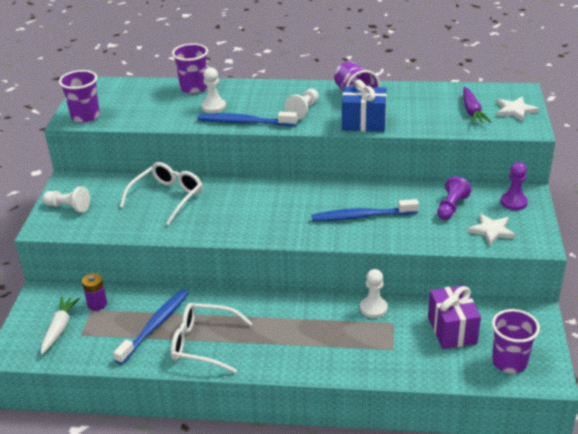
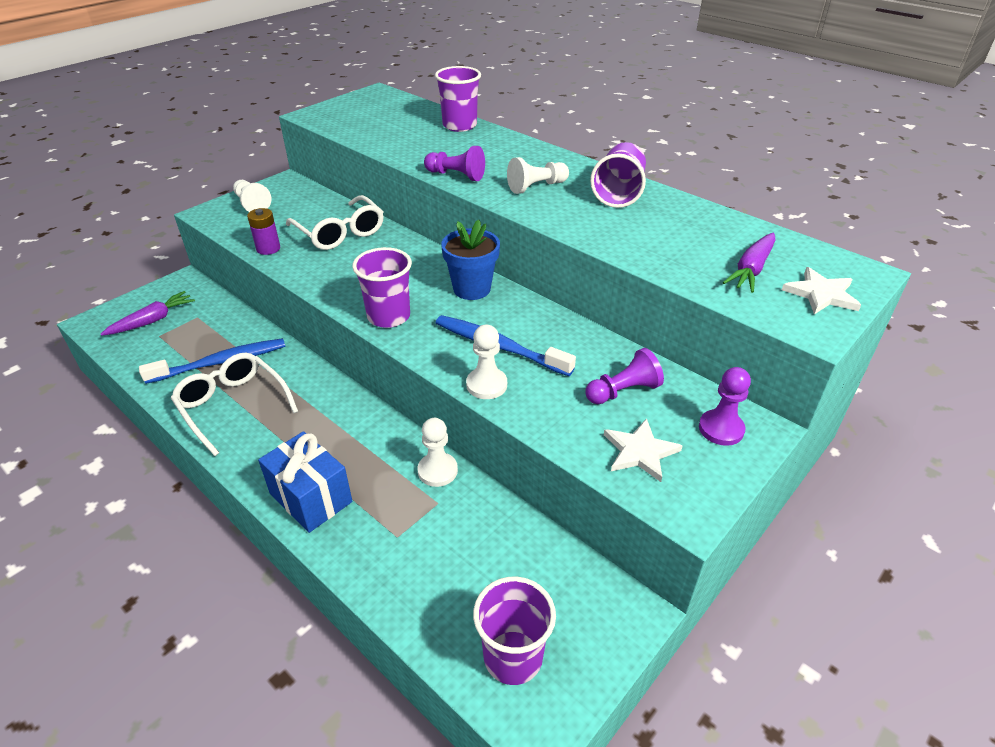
camera: 35 degrees right, 5 degrees up
(59, 328) = (152, 320): white carrot -> purple carrot
(85, 116) = (327, 116): purple cup -> purple cup (389, 316)
(97, 304) = (208, 314): purple battery -> purple battery (268, 249)
(167, 197) = (340, 233): white glasses -> white glasses turned 75 degrees clockwise
(213, 107) = (450, 149): white pawn -> white pawn (486, 385)
(244, 122) = (456, 175): blue toothbrush -> purple pawn
(303, 193) = (472, 289): none -> blue flower pot
(363, 123) = (585, 227): blue gift -> blue gift (311, 498)
(452, 330) = (493, 558): purple gift -> none

